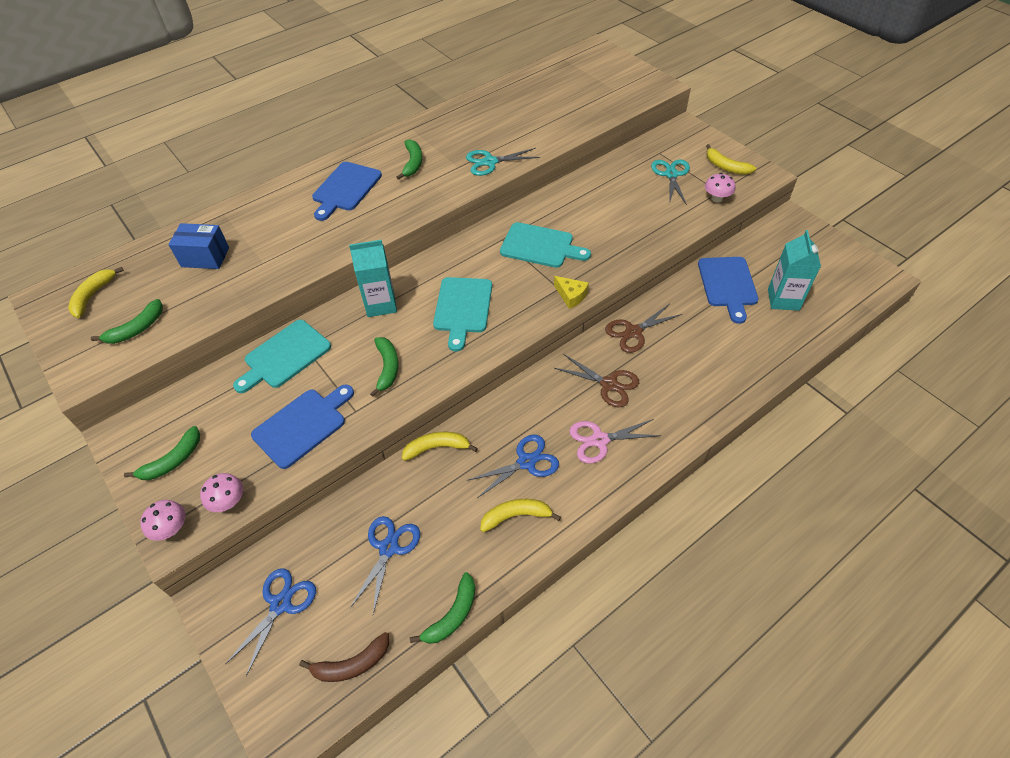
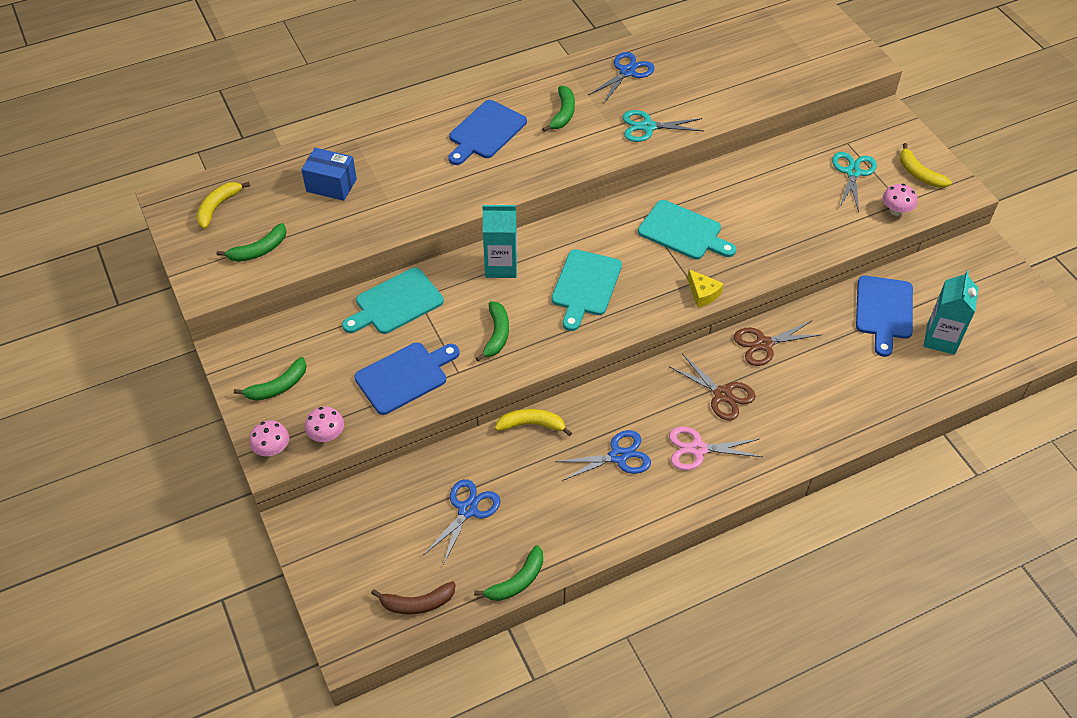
camera: 10 degrees right, 0 degrees up
(281, 604) = (360, 539): blue scissors -> blue scissors (627, 72)
(516, 516) = (596, 505): yellow banana -> none

